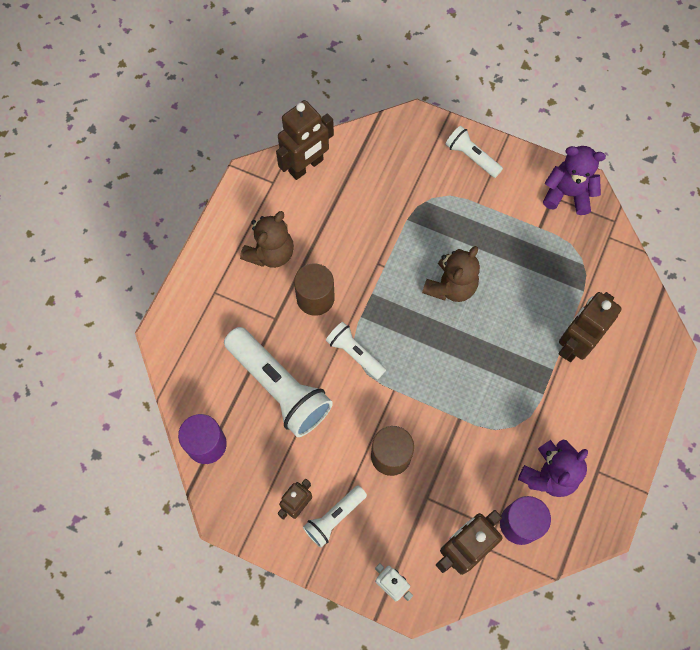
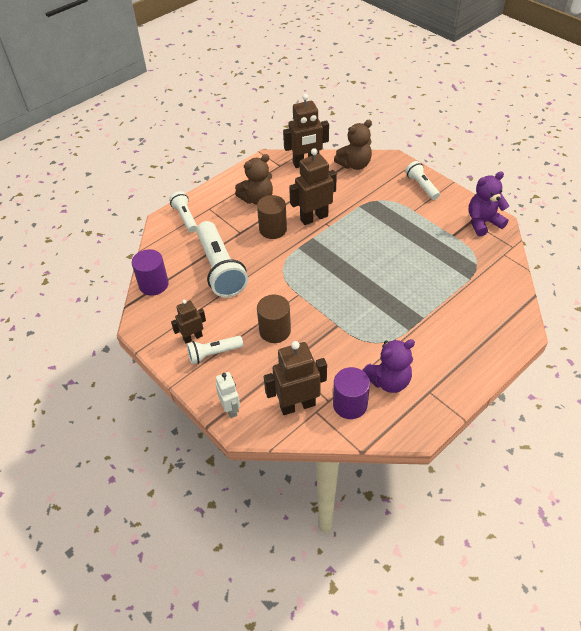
camera: 25 degrees right, 20 degrees down
(354, 353) = (282, 266): white flashlight -> white flashlight (185, 217)
(450, 286) = (370, 249): brown teddy bear -> brown teddy bear (354, 164)
(567, 194) = (483, 222): purple teddy bear -> purple teddy bear turned 60 degrees counterclockwise
(575, 344) = (448, 308): brown robot -> brown robot (314, 218)

